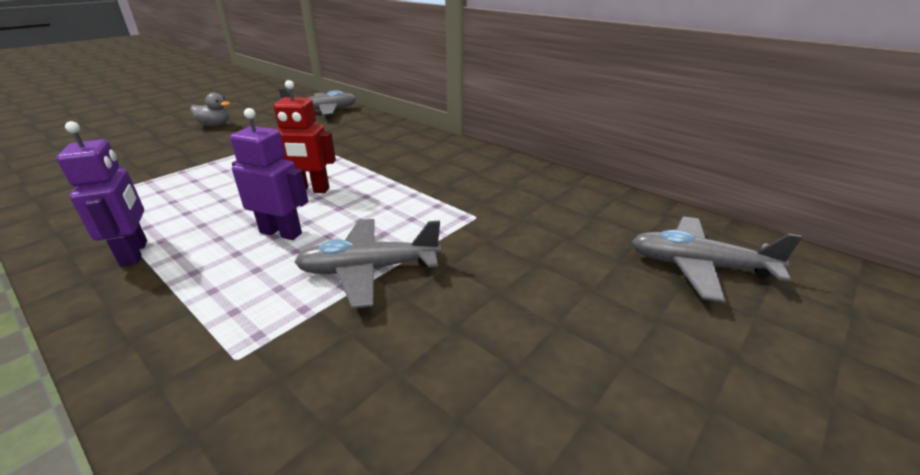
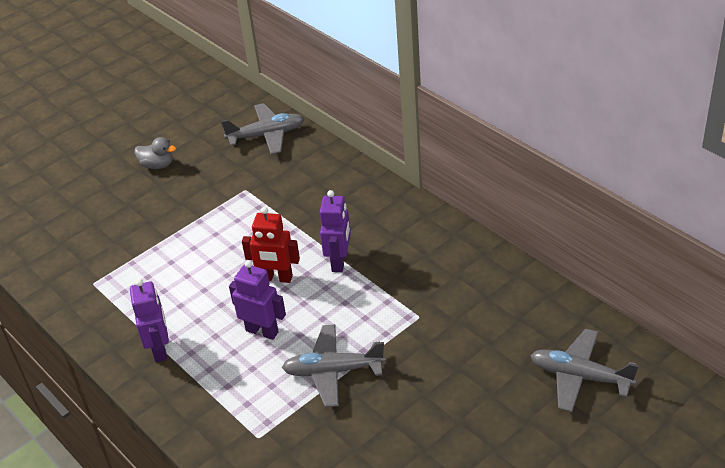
camera: 10 degrees right, 10 degrees up
(383, 178) = (339, 261): none -> purple robot

